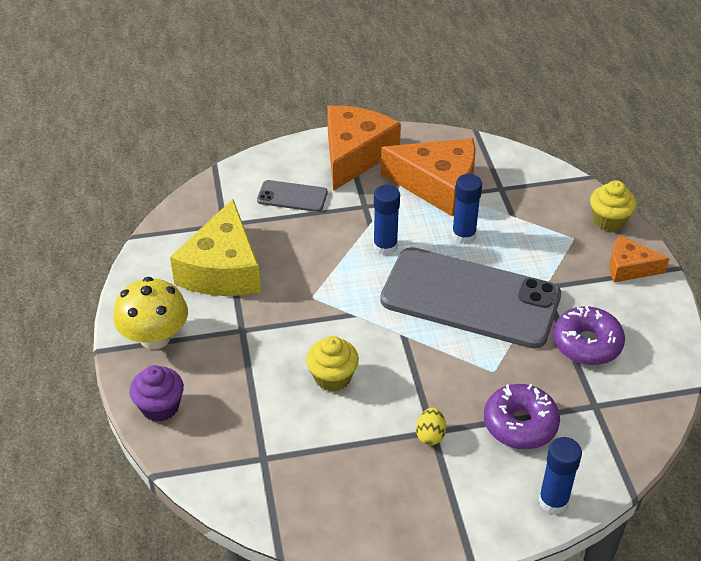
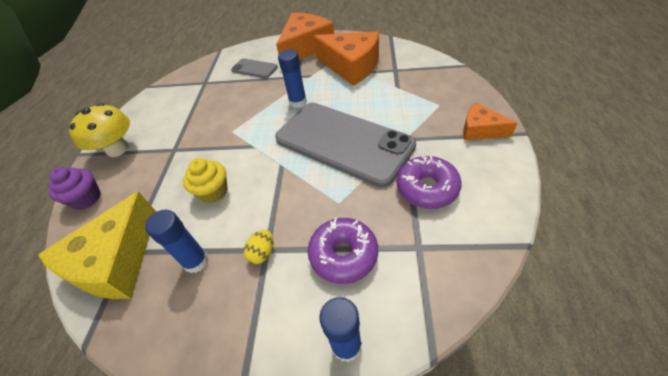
camera: 20 degrees right, 5 degrees up
(223, 269) = (186, 109): yellow cheese -> yellow cheese (116, 261)
(463, 235) = (356, 98): blue glue stick -> blue glue stick (196, 261)
(608, 220) = (471, 94): yellow cupcake -> none

